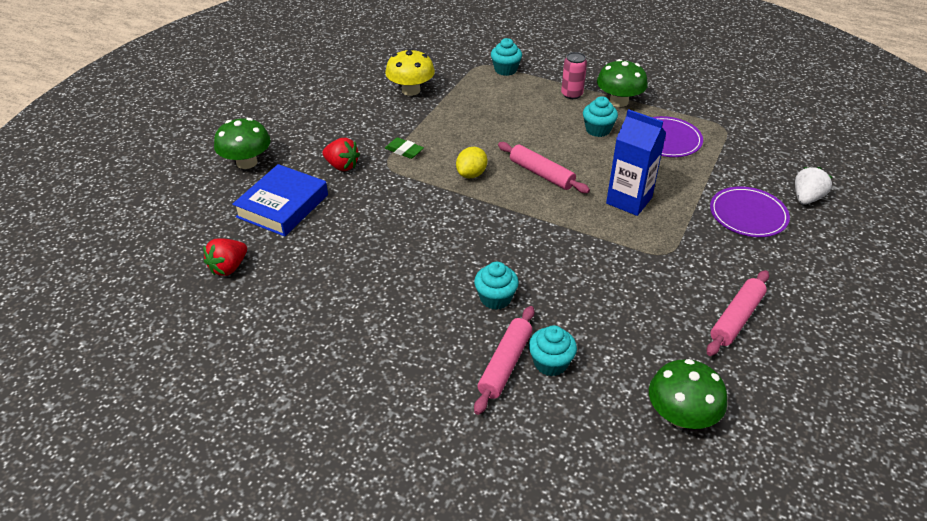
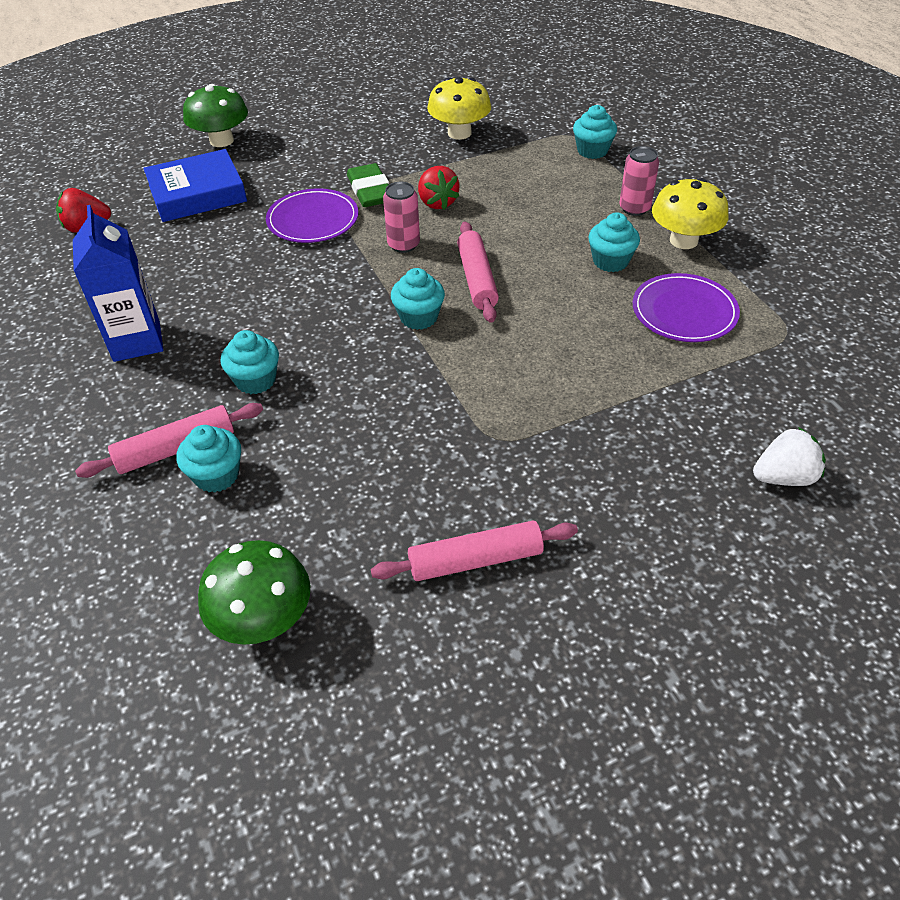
camera: 40 degrees right, 5 degrees up
(342, 166) = (294, 180): red strawberry -> red strawberry (437, 202)
(404, 151) = (370, 191): green eraser -> green eraser, size x1.51
(471, 174) = (403, 245): yellow lemon -> pink can
(539, 212) = (419, 317): none -> turquoise cupcake
(619, 101) = (683, 240): green mushroom -> yellow mushroom
(629, 200) = (536, 357): blue carton -> blue carton (137, 341)
(748, 214) = (667, 452): purple plate -> purple plate (313, 219)

